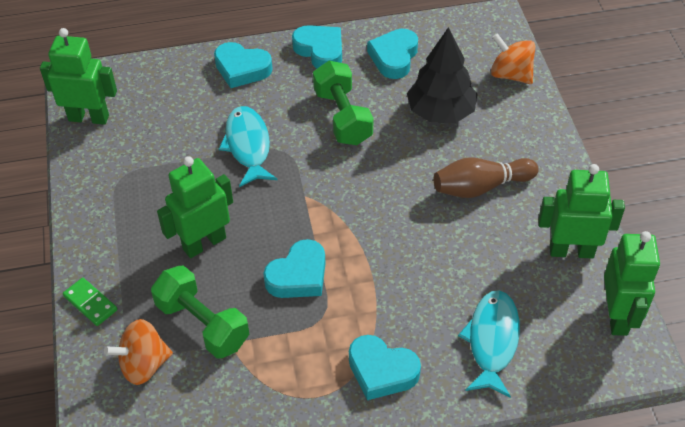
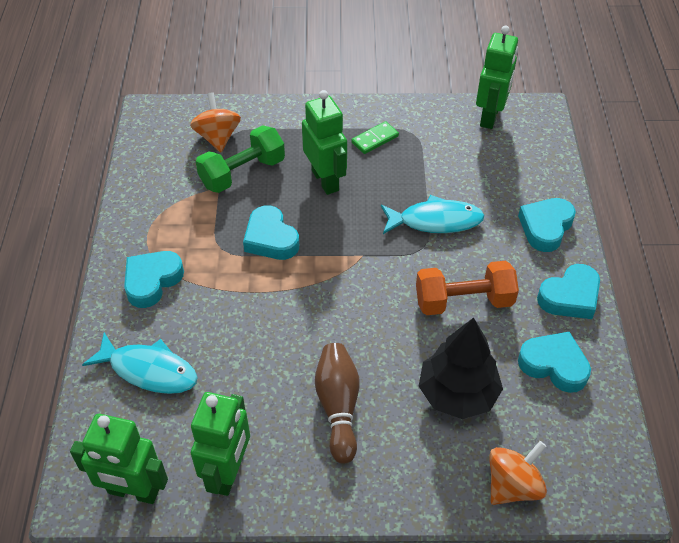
camera: 100 degrees right, 0 degrees up
(90, 303) = (285, 111): green domino -> green domino (375, 139)
(342, 117) = (463, 301): green dumbbell -> orange dumbbell

